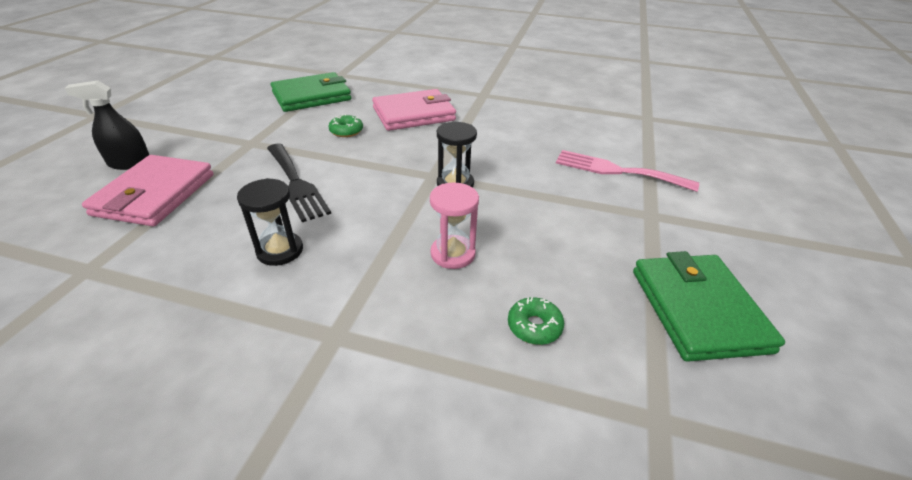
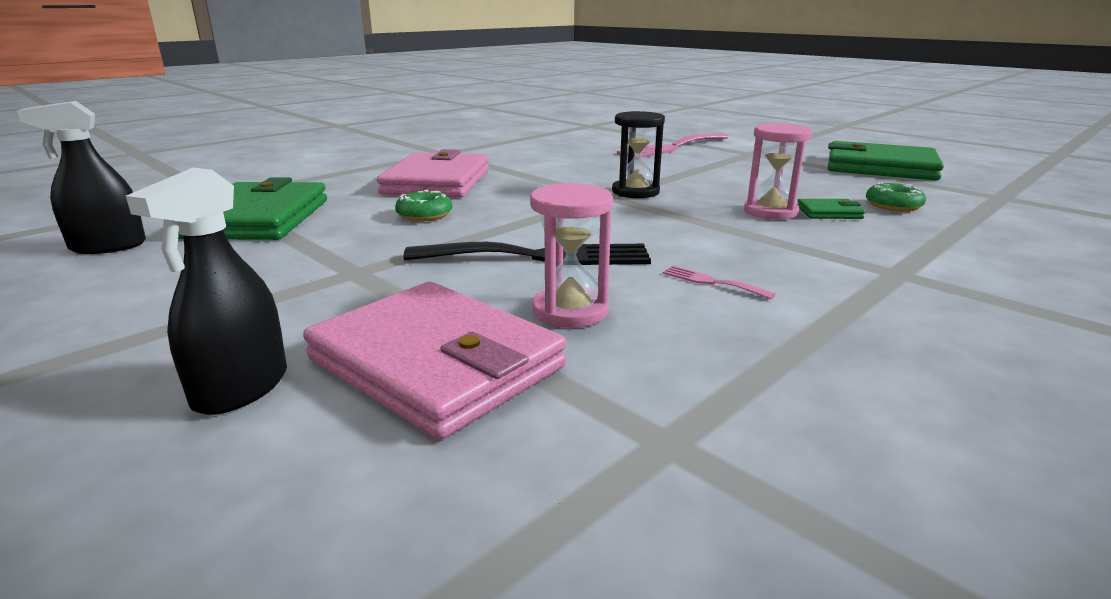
camera: 60 degrees left, 15 degrees down
(220, 212) = (570, 311): none -> pink hourglass
(258, 84) = (108, 246): none -> black spray bottle
(280, 250) = (711, 282): black hourglass -> pink fork
(476, 286) = (829, 212): none -> green wallet

